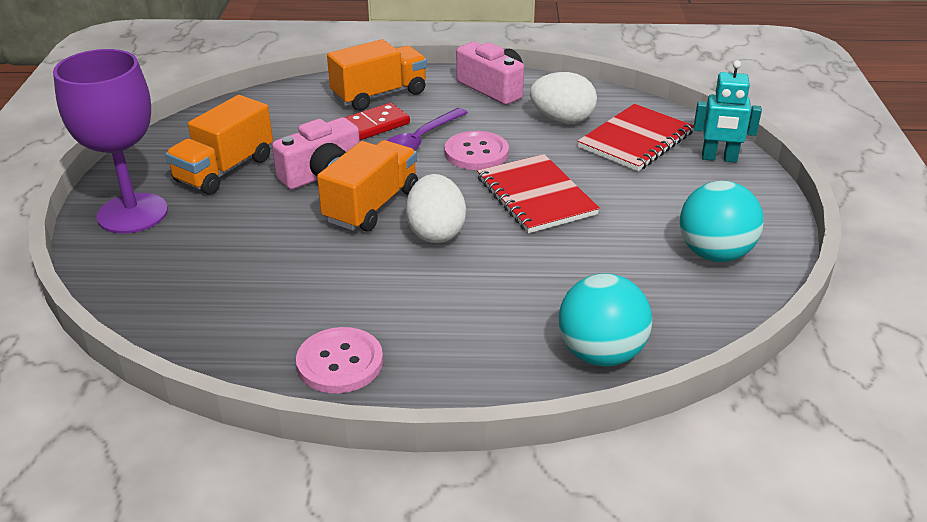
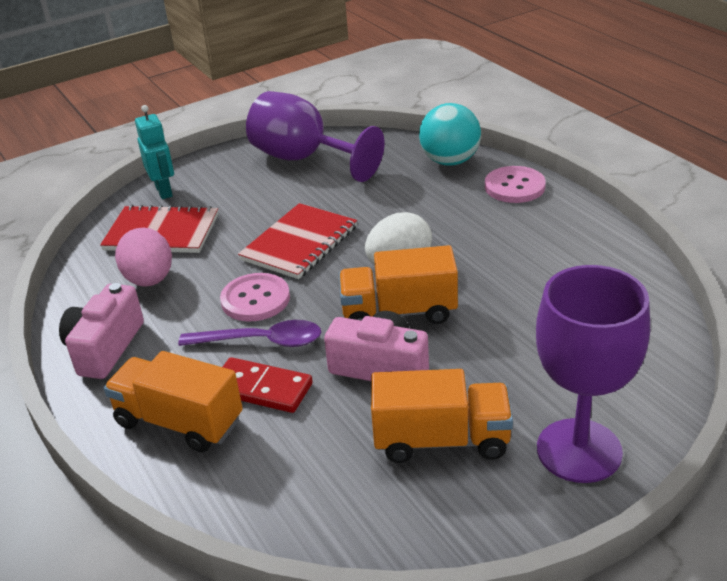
camera: 120 degrees left, 0 degrees up
(340, 362) = (579, 234): pink button -> pink button (514, 186)
(562, 120) = (150, 280): white egg -> pink egg
(714, 253) = (303, 159): turquoise ball -> purple goblet

